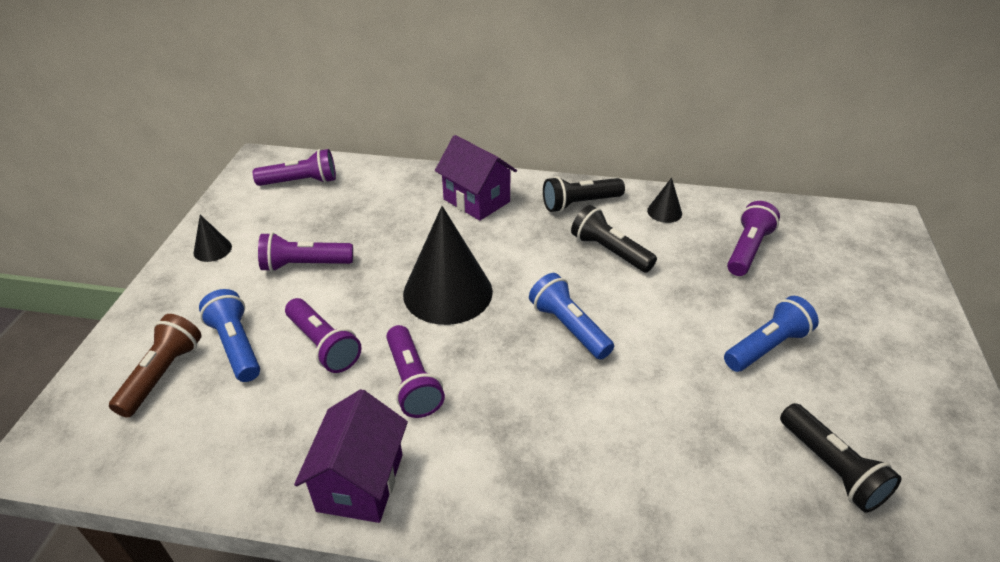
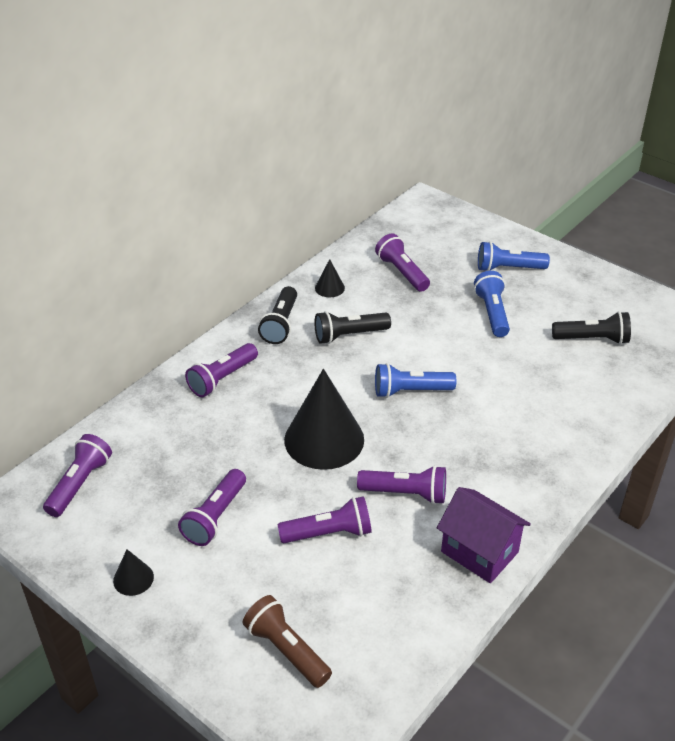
camera: 60 degrees left, 0 degrees up
(236, 346) = (288, 590): blue flashlight -> blue flashlight (508, 268)
(476, 200) = (222, 379): purple house -> purple flashlight

